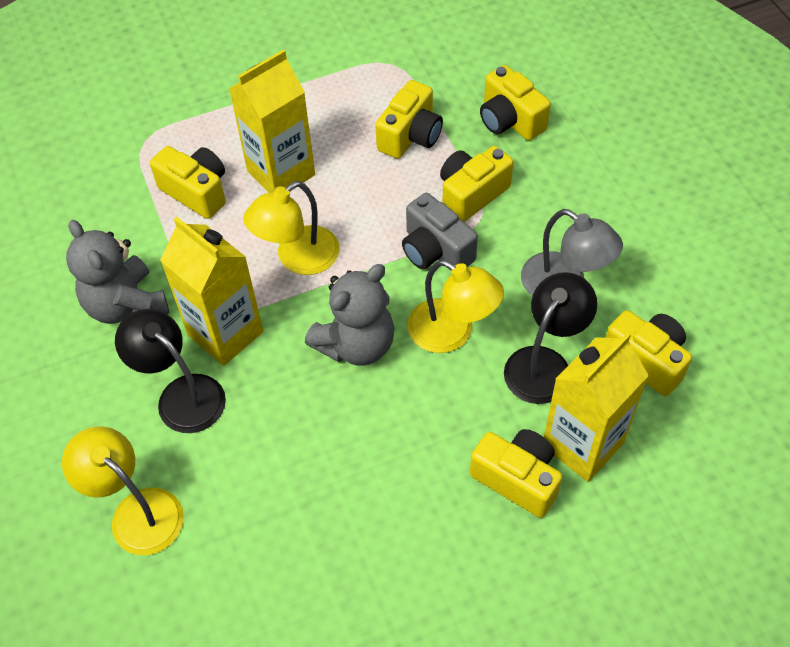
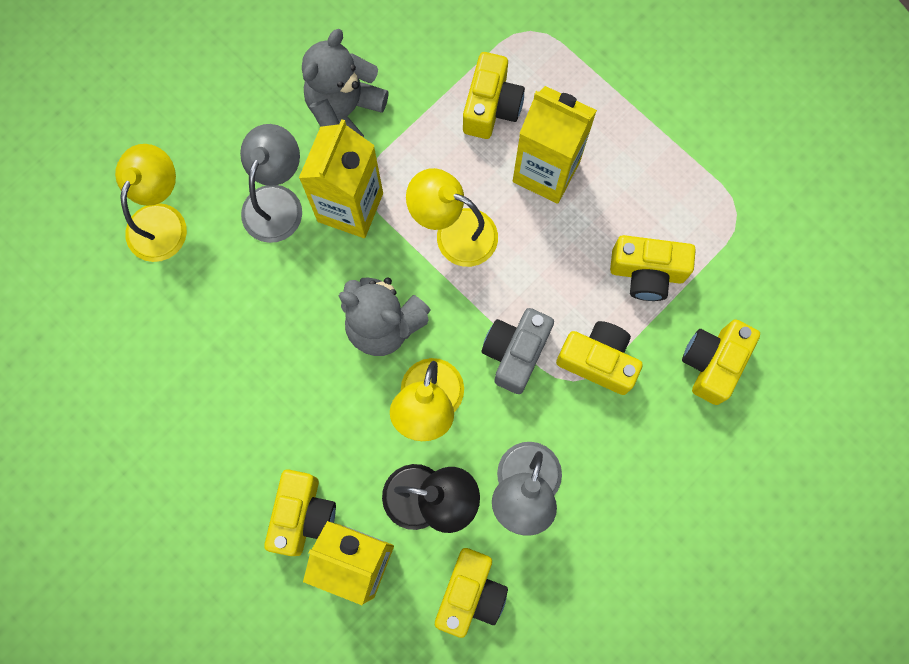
camera: 65 degrees right, 20 degrees up
(181, 395) = (276, 201): black lamp -> grey lamp

